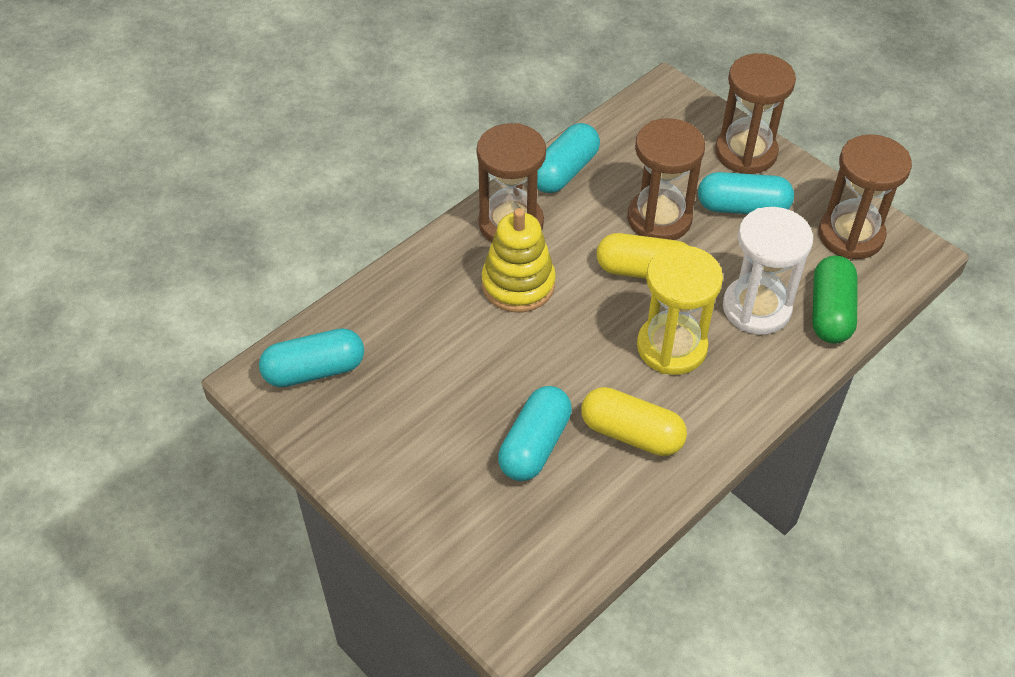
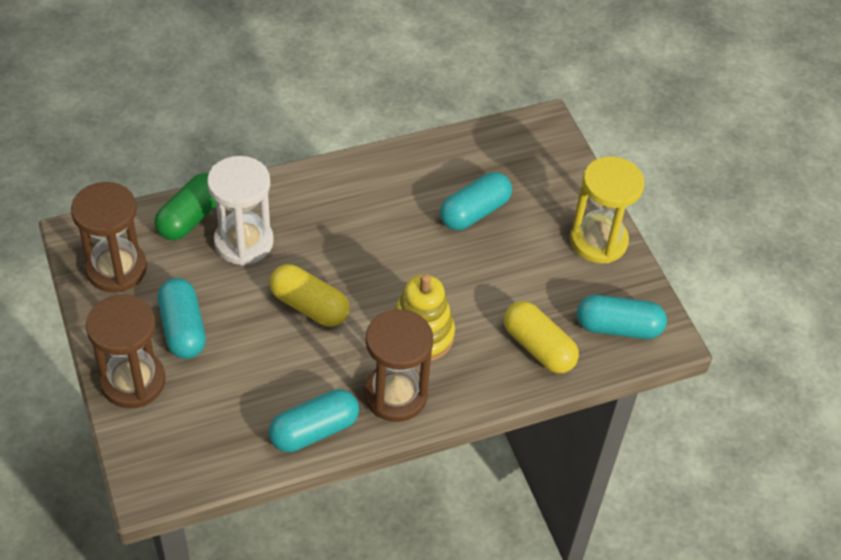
camera: 160 degrees left, 0 degrees up
(631, 434) = (401, 194): yellow capsule -> yellow capsule (538, 347)
(659, 219) = (262, 347): brown hourglass -> none
(671, 347) = (331, 239): yellow hourglass -> yellow hourglass (598, 241)
(742, 207) = (183, 329): turquoise capsule -> turquoise capsule turned 45 degrees clockwise

